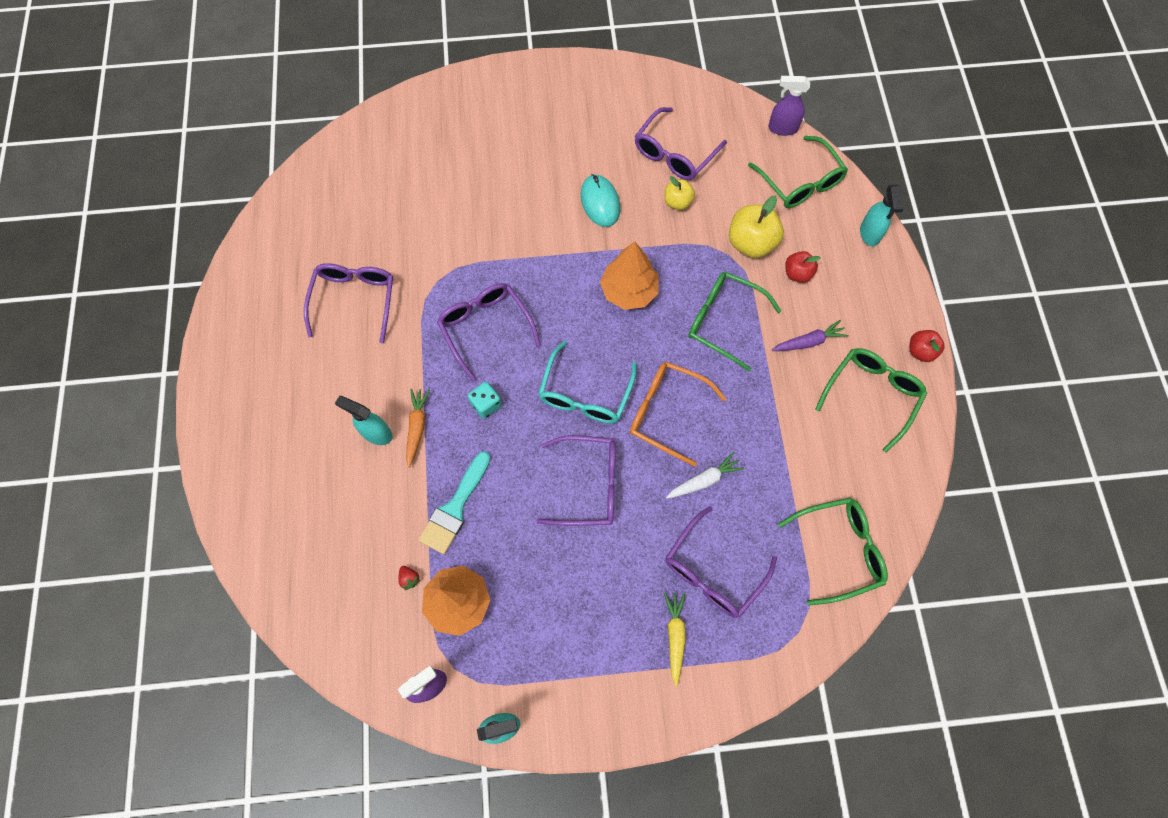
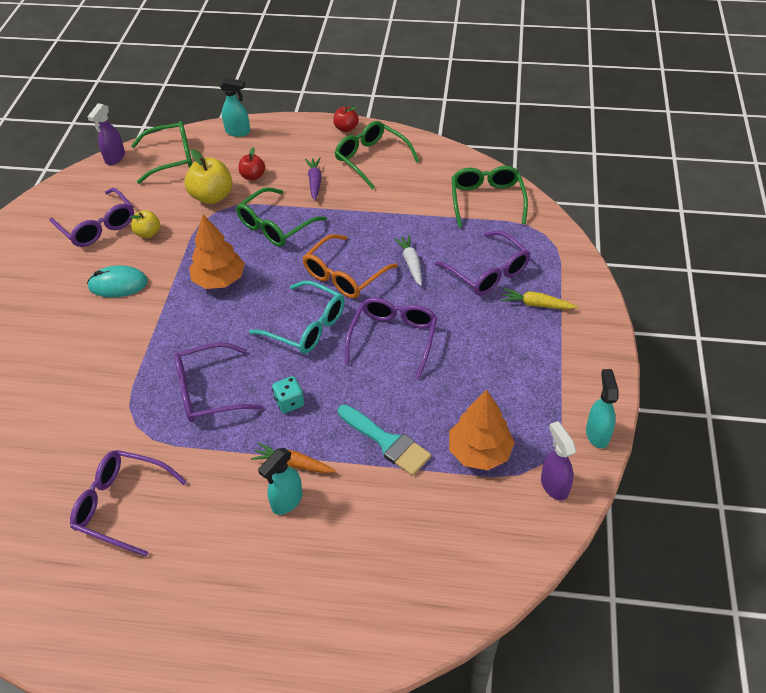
camera: 75 degrees left, 20 degrees down
(409, 578) = (448, 490): red strawberry -> none

